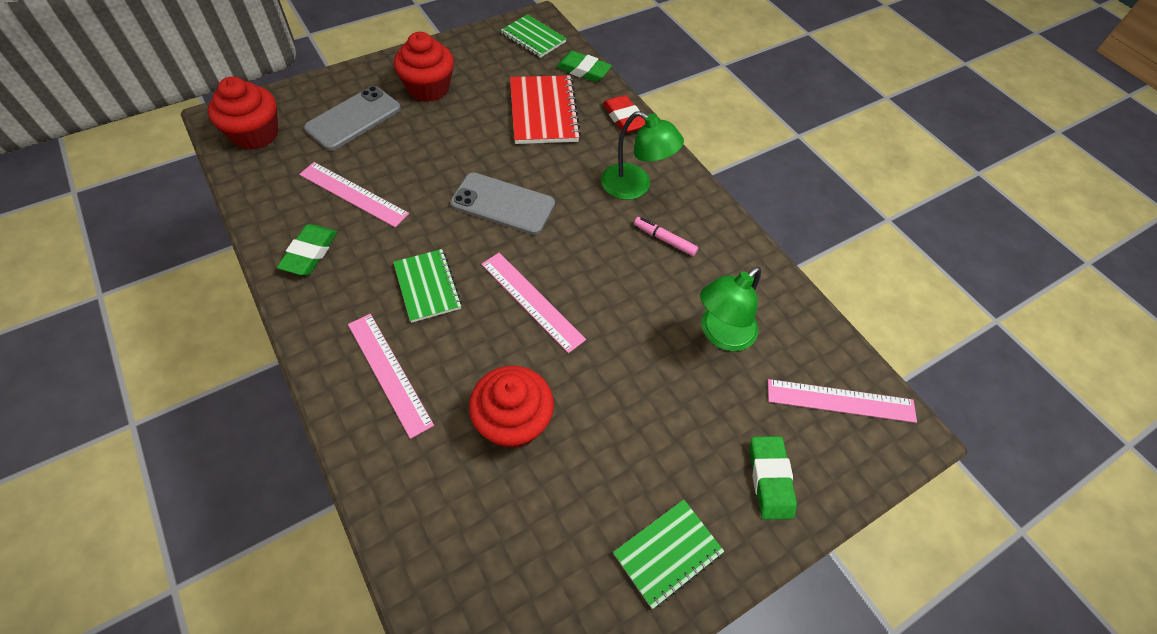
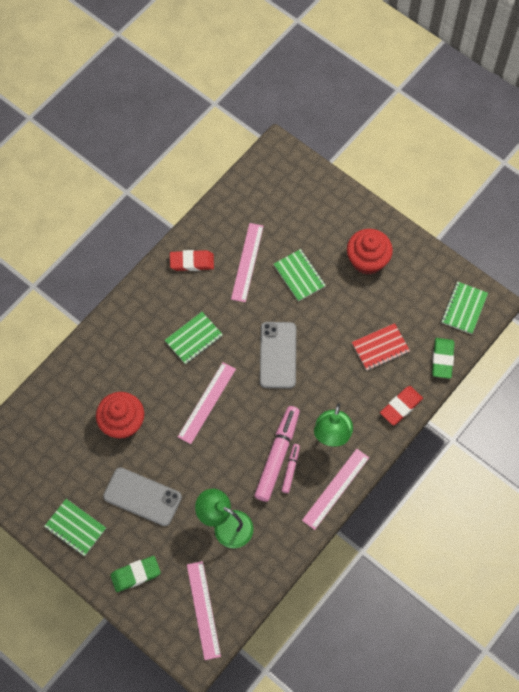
camera: 75 degrees right, 10 degrees up
(255, 134) = (272, 178): red cupcake -> none
(310, 253) = (192, 262): green eraser -> red eraser
(353, 119) = (314, 228): grey phone -> grey phone (142, 497)
(389, 373) = (128, 345): pink ruler -> pink ruler (335, 488)
(408, 151) = (299, 276): none -> green notebook
(544, 112) = (380, 348): red notebook -> red notebook, size x0.66
(640, 247) = (277, 455): none -> pink marker

